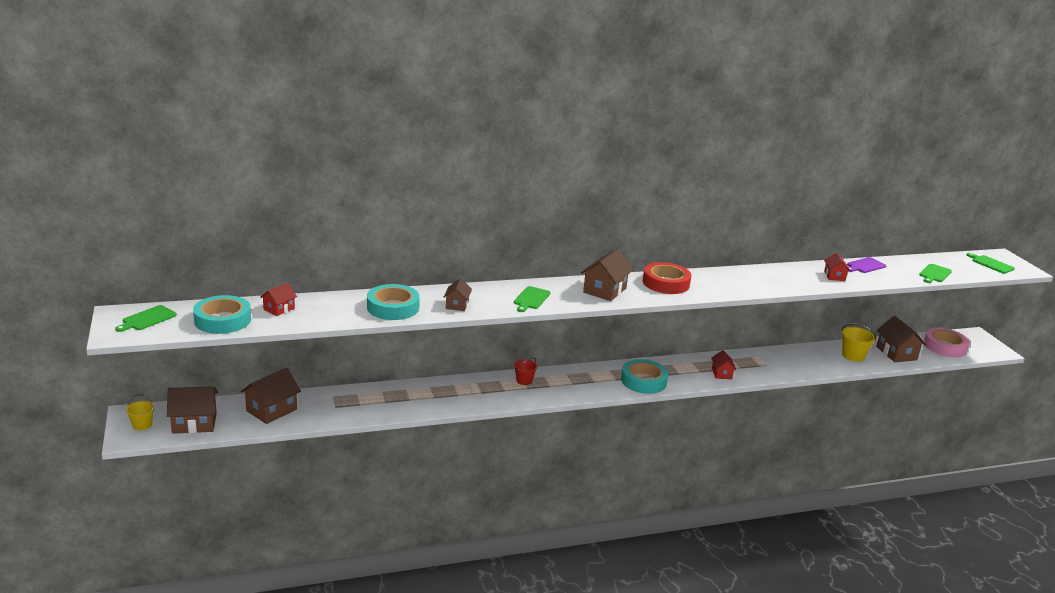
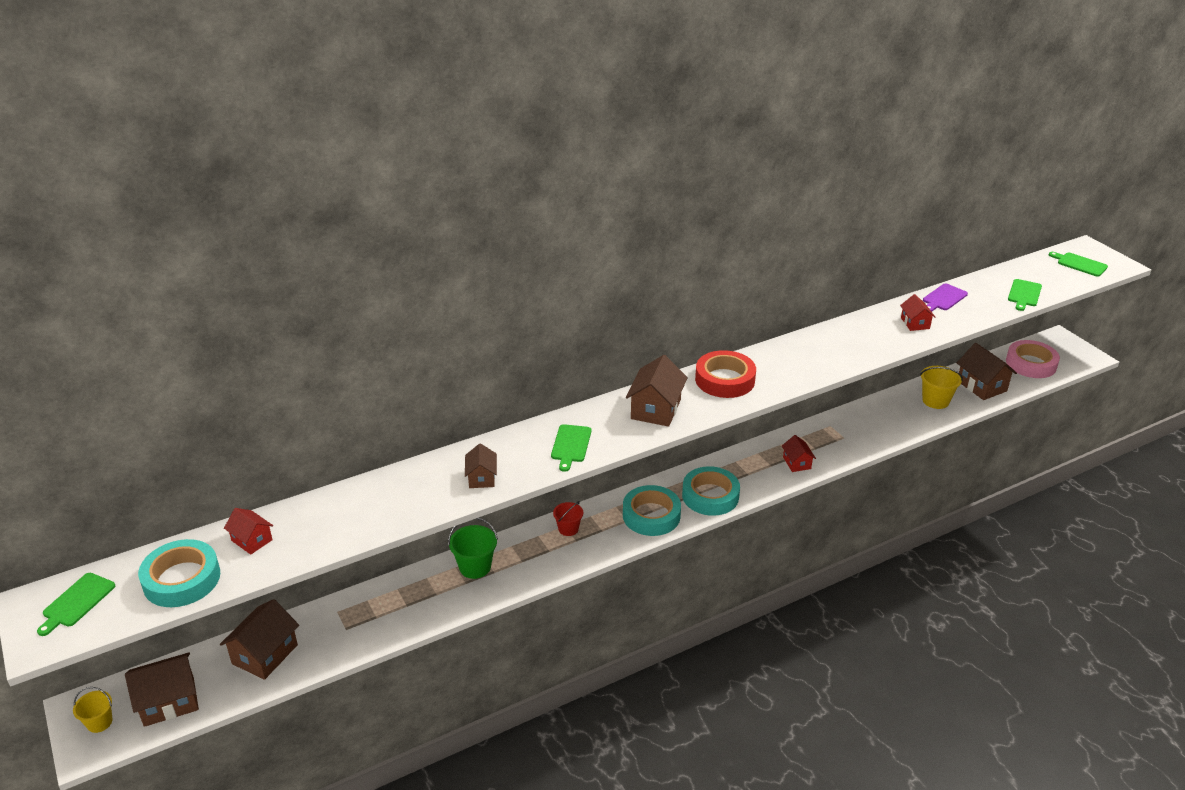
camera: 10 degrees left, 10 degrees up
(279, 309) = (252, 540): red house -> red house turned 75 degrees counterclockwise
(393, 307) = (401, 502): turquoise tape -> turquoise tape (651, 515)
(444, 389) = (475, 567): none -> green bucket

